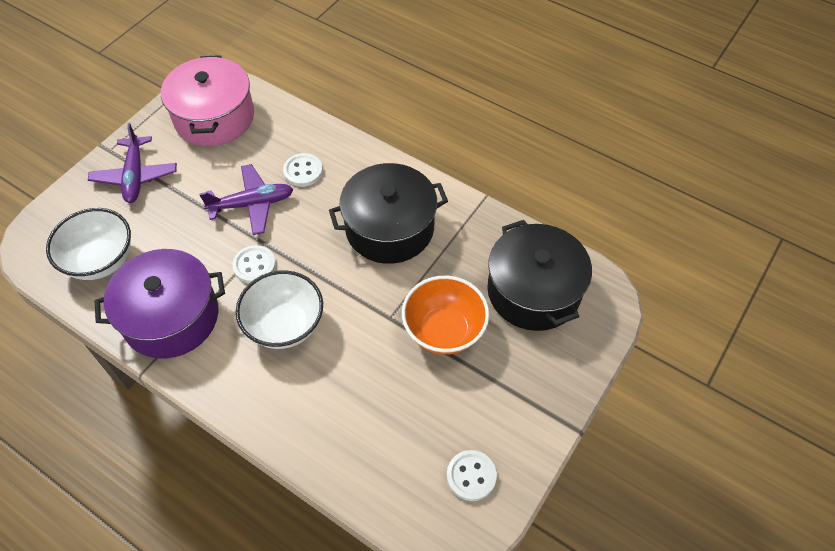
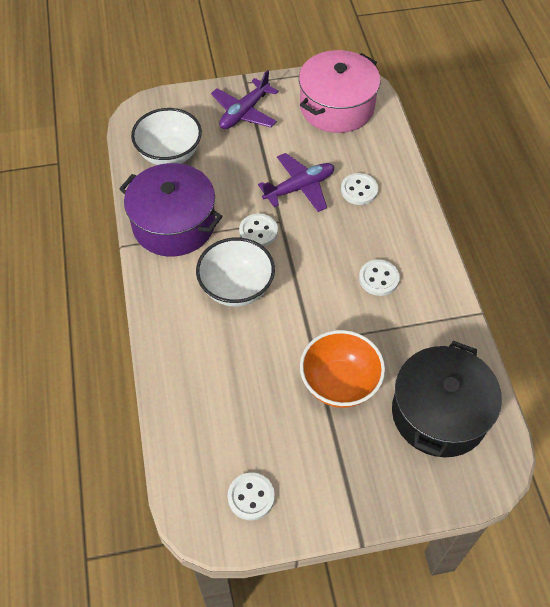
camera: 45 degrees right, 0 degrees up
(252, 204) = (299, 188): purple plane -> purple plane turned 60 degrees counterclockwise
(389, 228) = (378, 279): black pot -> white button

